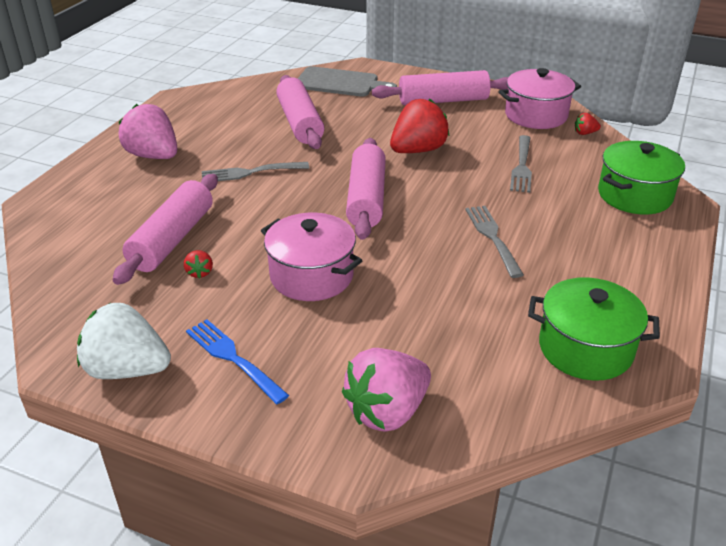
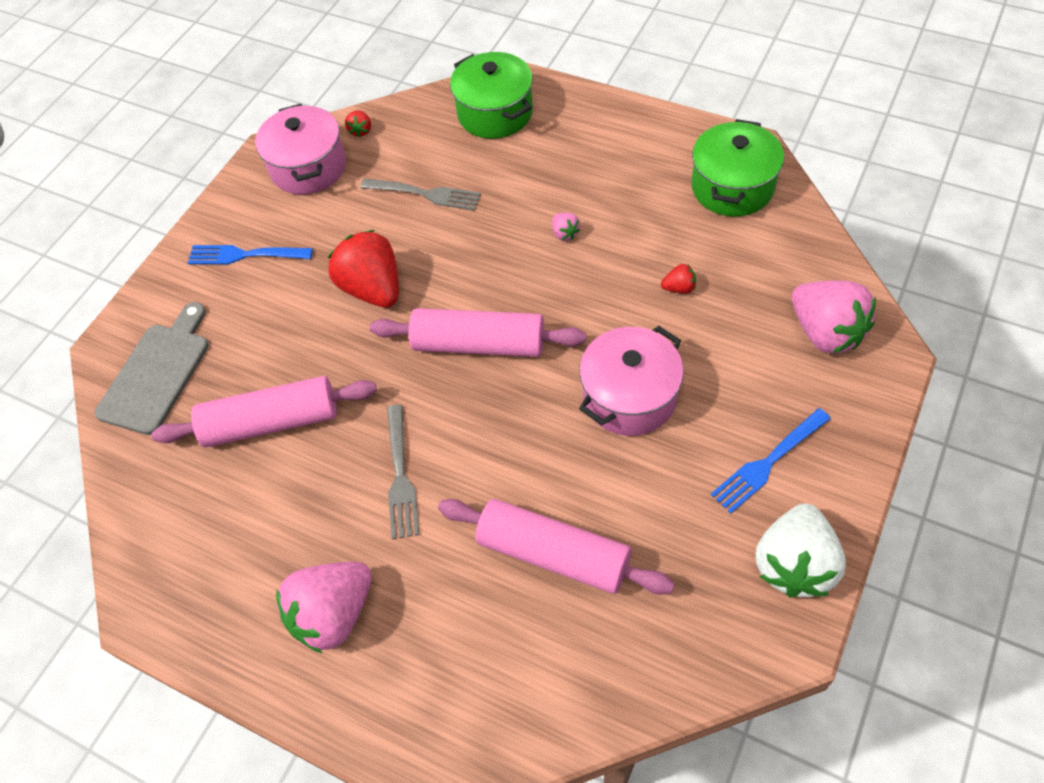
camera: 80 degrees left, 20 degrees up
(200, 272) = (623, 512): red strawberry -> red strawberry (679, 288)
(443, 100) = (246, 255): pink rolling pin -> blue fork
(493, 238) = (565, 233): grey fork -> pink strawberry

